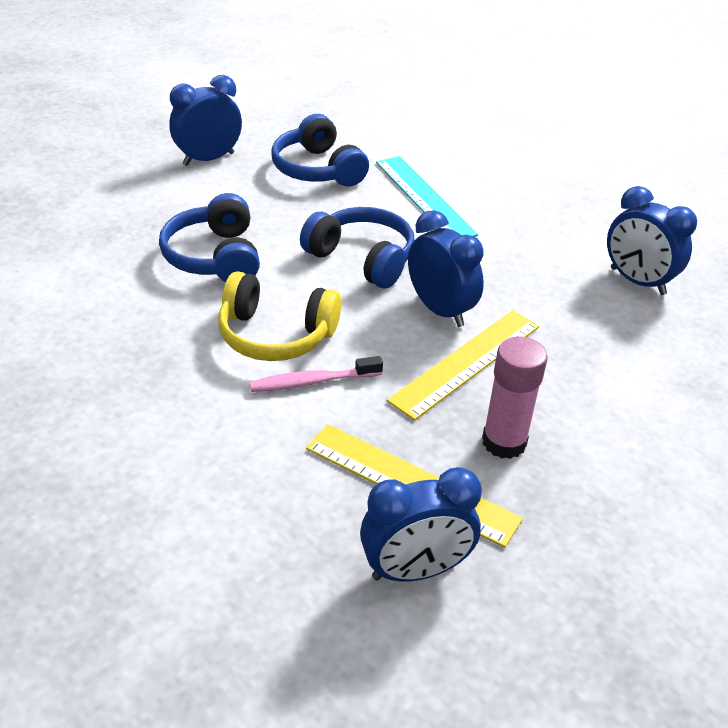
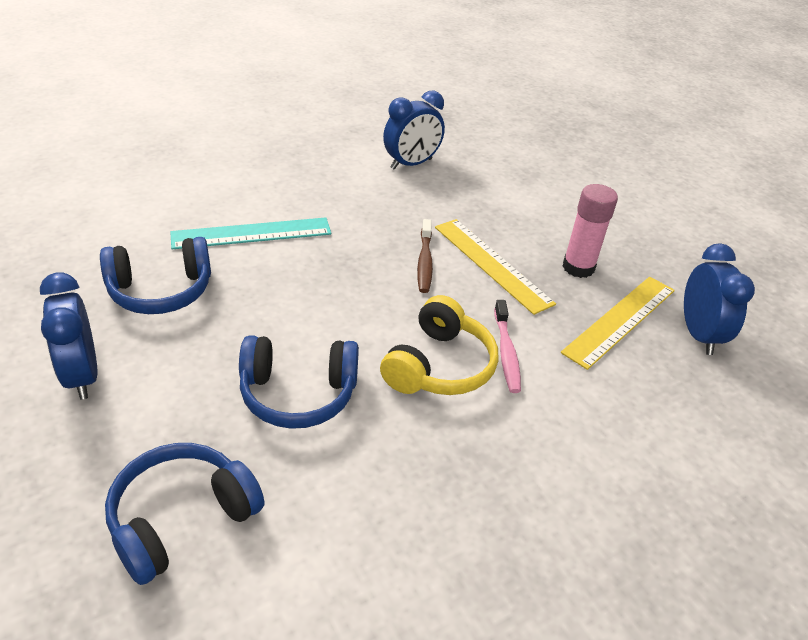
camera: 80 degrees left, 0 degrees up
(362, 259) = (337, 291): blue headphones -> blue headphones (182, 519)
(440, 310) = (424, 262): blue clock -> brown toothbrush

